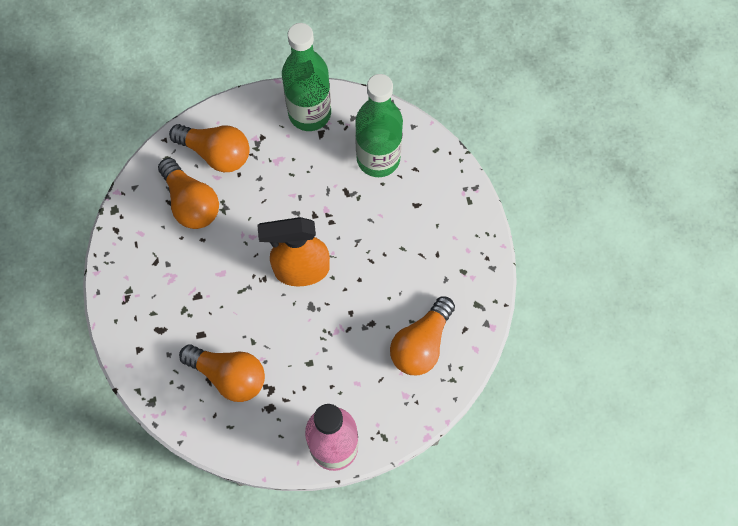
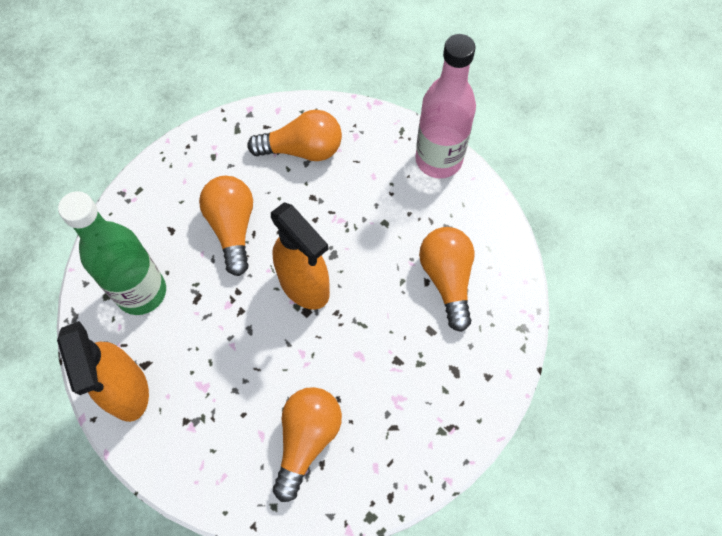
camera: 125 degrees left, 5 degrees down
(216, 153) = (234, 456): orange light bulb -> orange light bulb (232, 228)
(309, 113) = (127, 391): green bottle -> orange spray bottle

